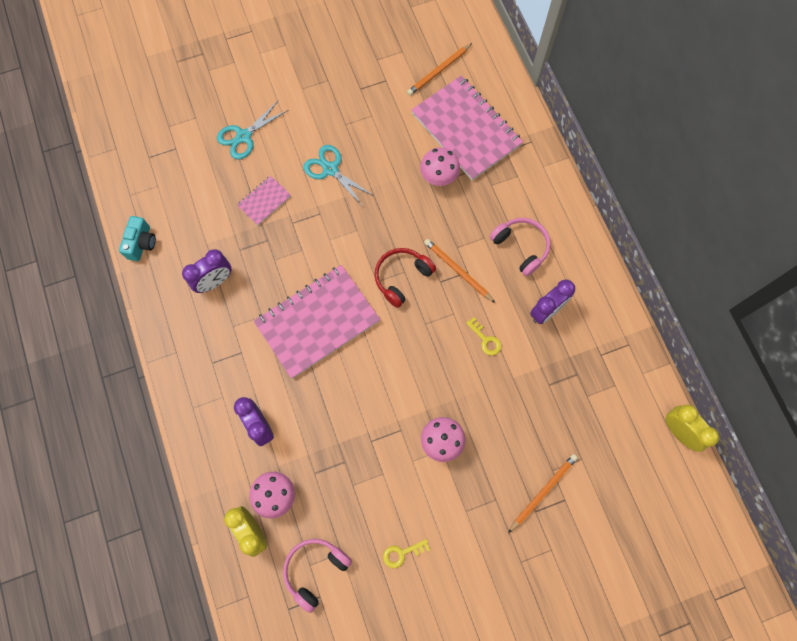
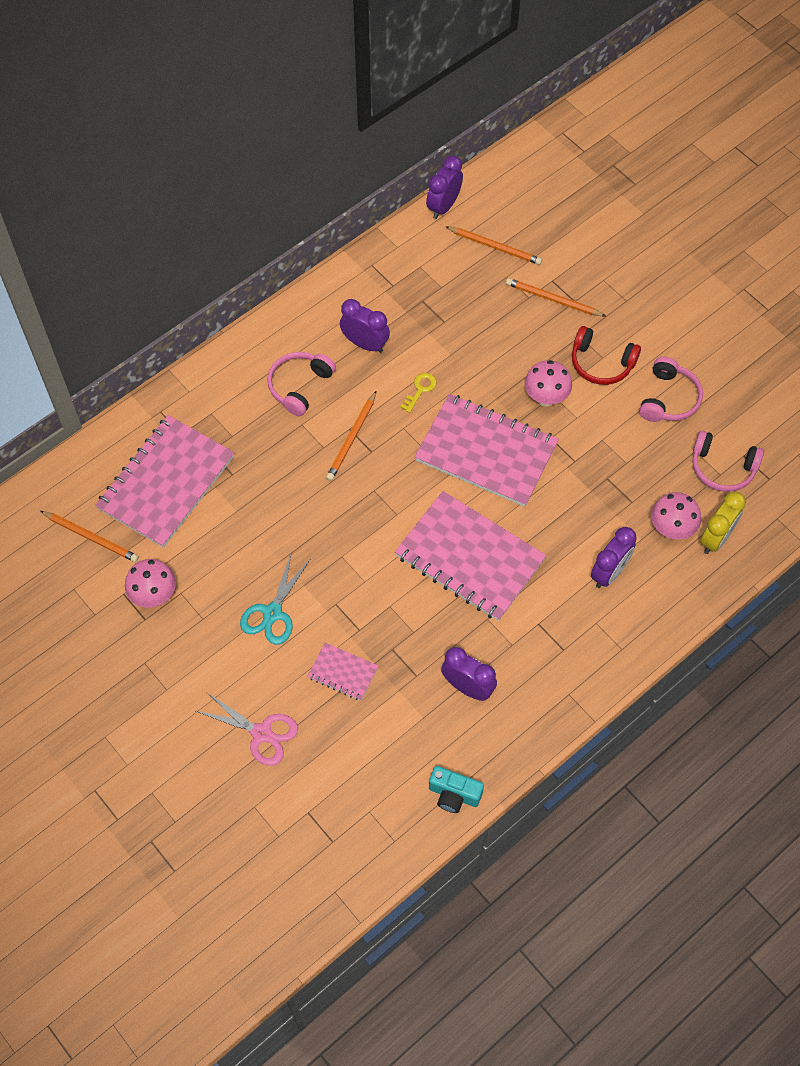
camera: 110 degrees left, 10 degrees down
(141, 243) = (454, 794): turquoise camera -> turquoise camera turned 150 degrees counterclockwise
(244, 136) = (261, 733): turquoise scissors -> pink scissors
(402, 278) = (382, 490): red headphones -> red headphones (601, 363)
(402, 553) = (668, 399): yellow key -> pink headphones
(406, 371) = (486, 452): none -> pink notebook
(438, 178) = (242, 492): pink mushroom -> pink mushroom (154, 595)
(618, 461) = (495, 247): none -> orange pencil
(679, 431) = (443, 206): yellow clock -> purple clock

